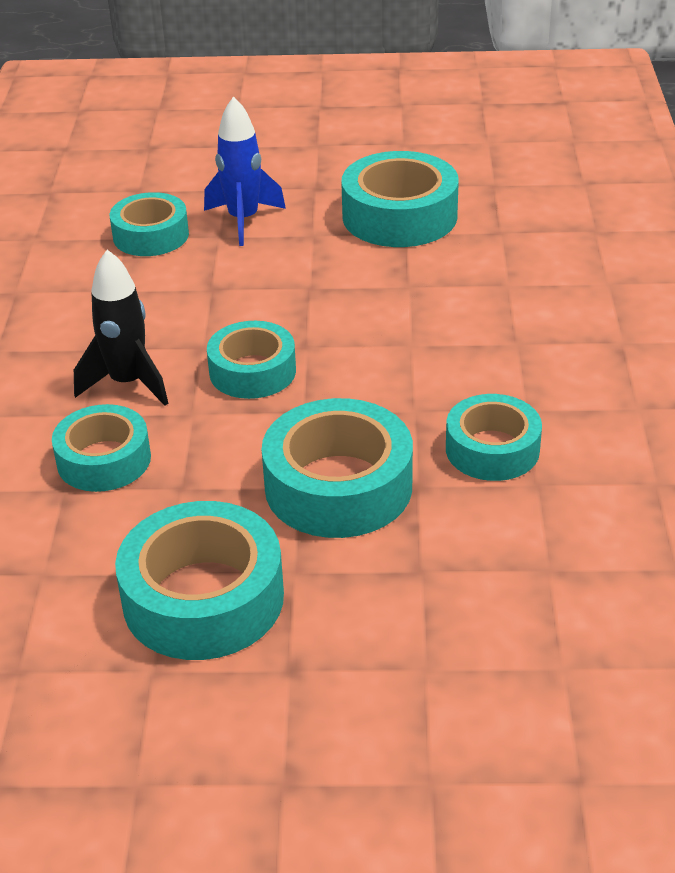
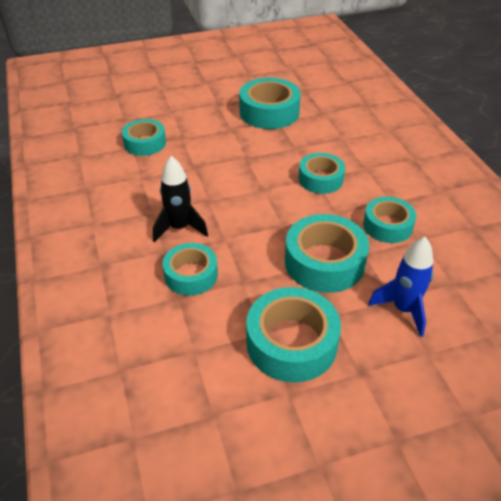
camera: 20 degrees left, 5 degrees up
(243, 220) = (190, 127): blue rocket -> blue rocket (403, 309)
(252, 371) = (243, 208): turquoise tape -> turquoise tape (320, 179)

